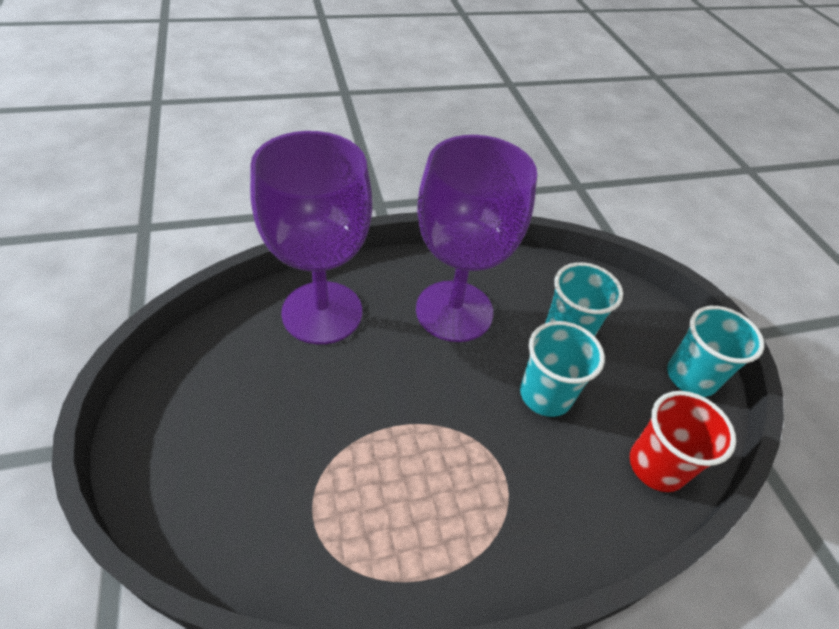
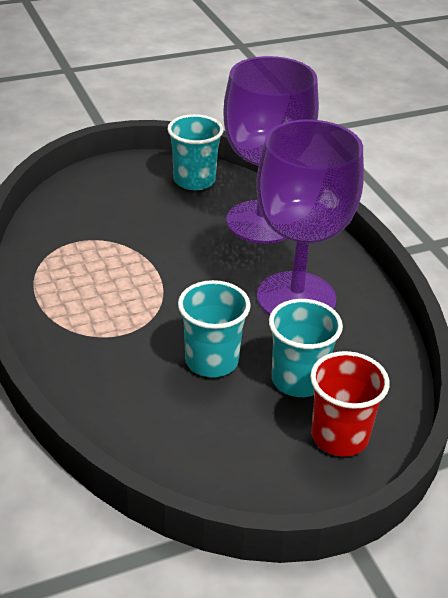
camera: 85 degrees right, 10 degrees down
(656, 466) = (147, 438): red cup -> red cup (339, 436)
(691, 377) = (271, 485): turquoise cup -> turquoise cup (194, 180)

